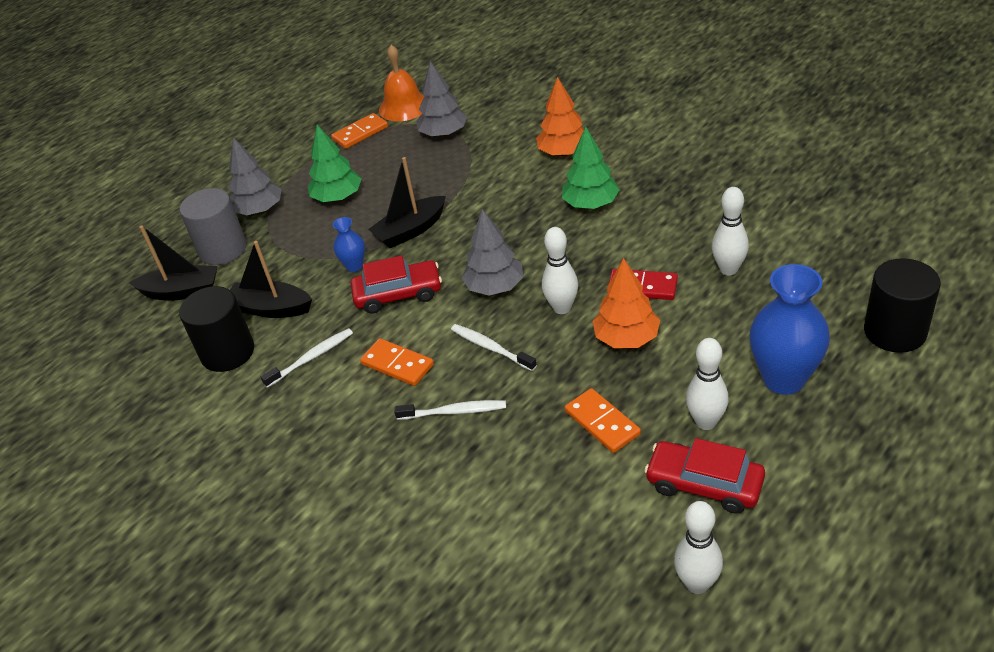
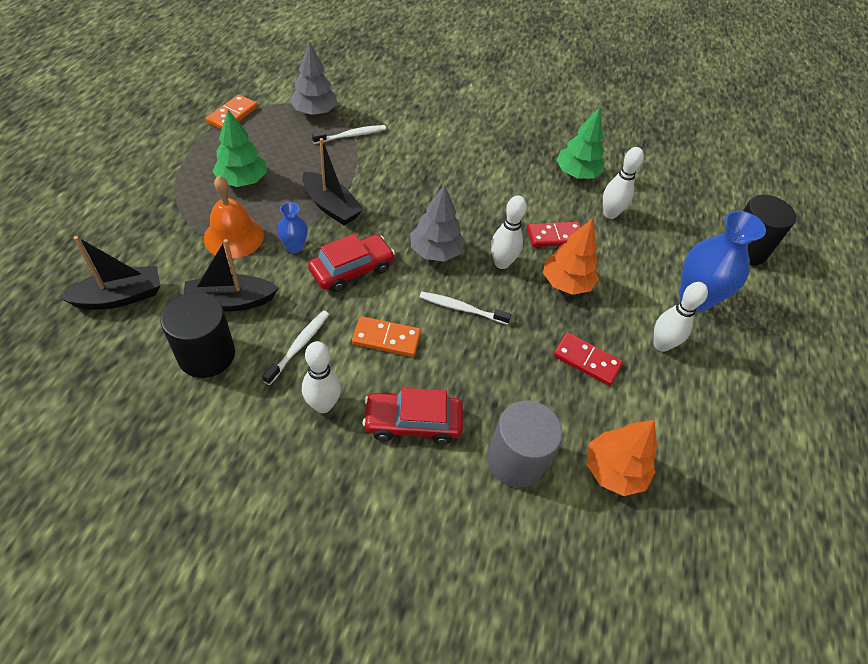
camera: 35 degrees left, 10 degrees up
(223, 249) = (145, 246): grey cylinder -> grey cylinder (516, 460)
(259, 210) = (165, 200): grey tree -> none
(404, 106) = (263, 87): orange bell -> orange bell (233, 236)
(410, 231) = (331, 206): black boat -> black boat turned 75 degrees counterclockwise
(454, 412) = (461, 374): white toothbrush -> white toothbrush (351, 135)
(563, 152) = (430, 123): orange tree -> orange tree (613, 470)
(590, 204) = (476, 168): green tree -> green tree (576, 173)
(602, 423) = (586, 360): orange domino -> red domino
(697, 584) = (727, 484): white bowling pin -> white bowling pin (323, 405)
(704, 484) = (687, 398): red car -> red car (412, 422)

